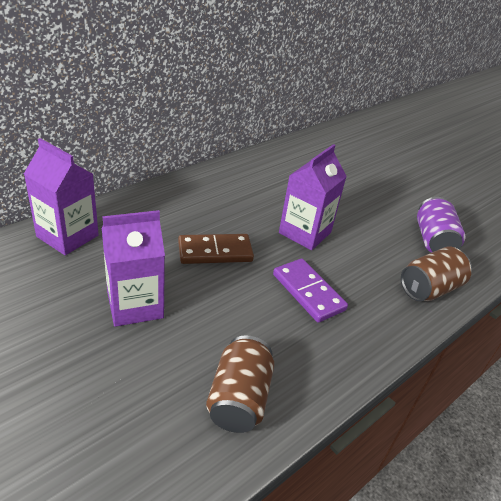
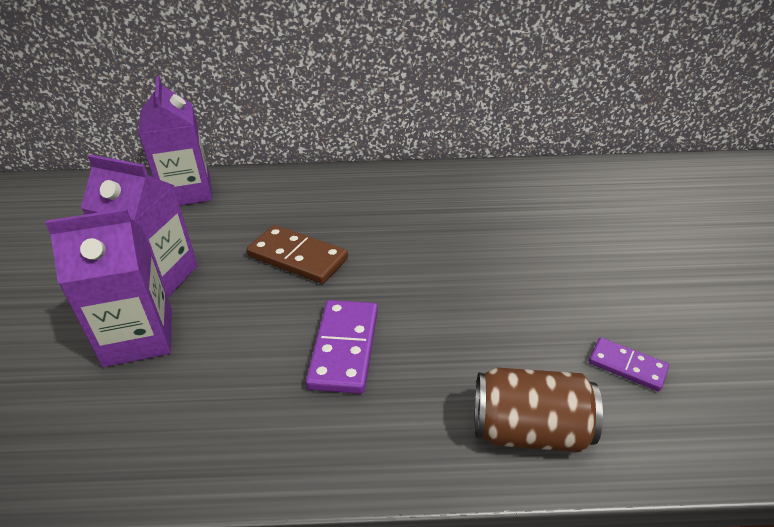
camera: 45 degrees right, 0 degrees up
(239, 398) = (121, 422): brown can -> none
(305, 233) = (430, 277): purple carton -> purple carton (138, 337)
(433, 240) = (627, 366): purple can -> purple domino

